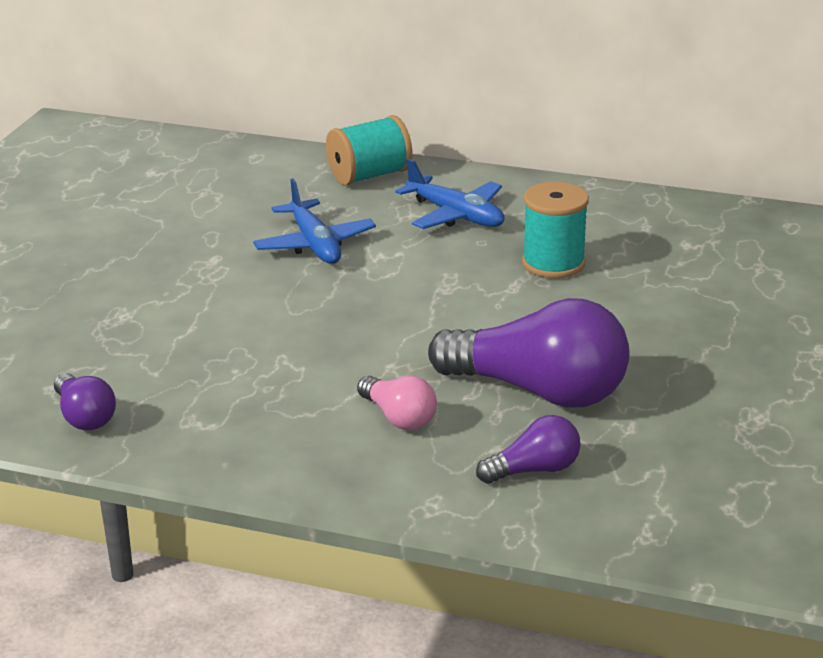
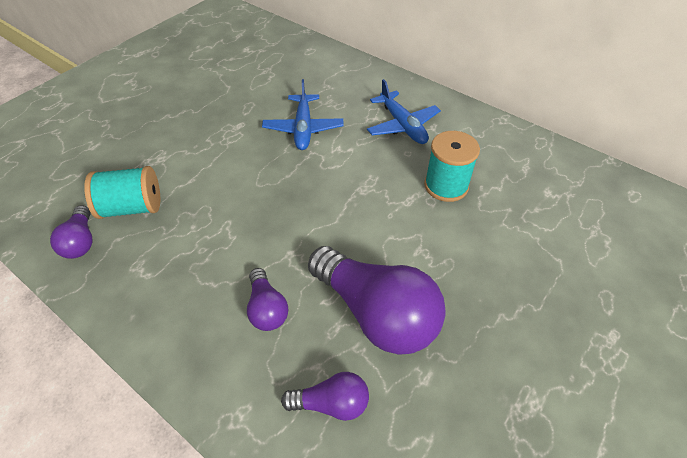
camera: 20 degrees right, 20 degrees up
(369, 175) = (366, 80): turquoise spool -> turquoise spool (132, 207)
(398, 418) = (267, 309): pink light bulb -> purple light bulb

